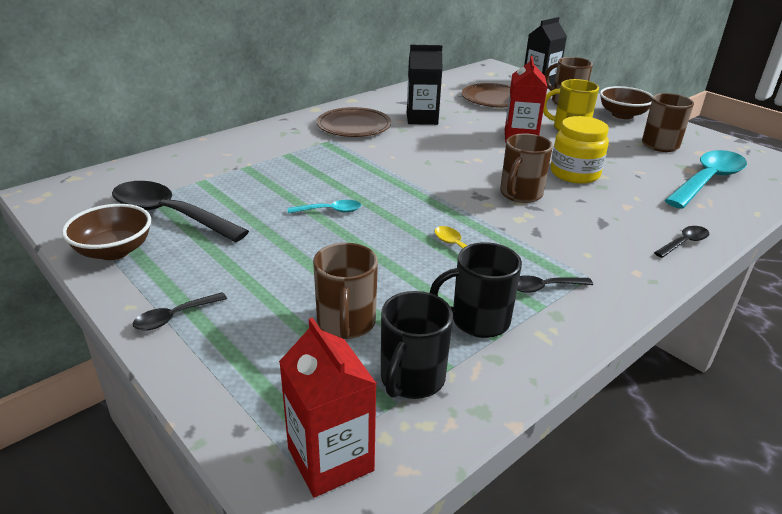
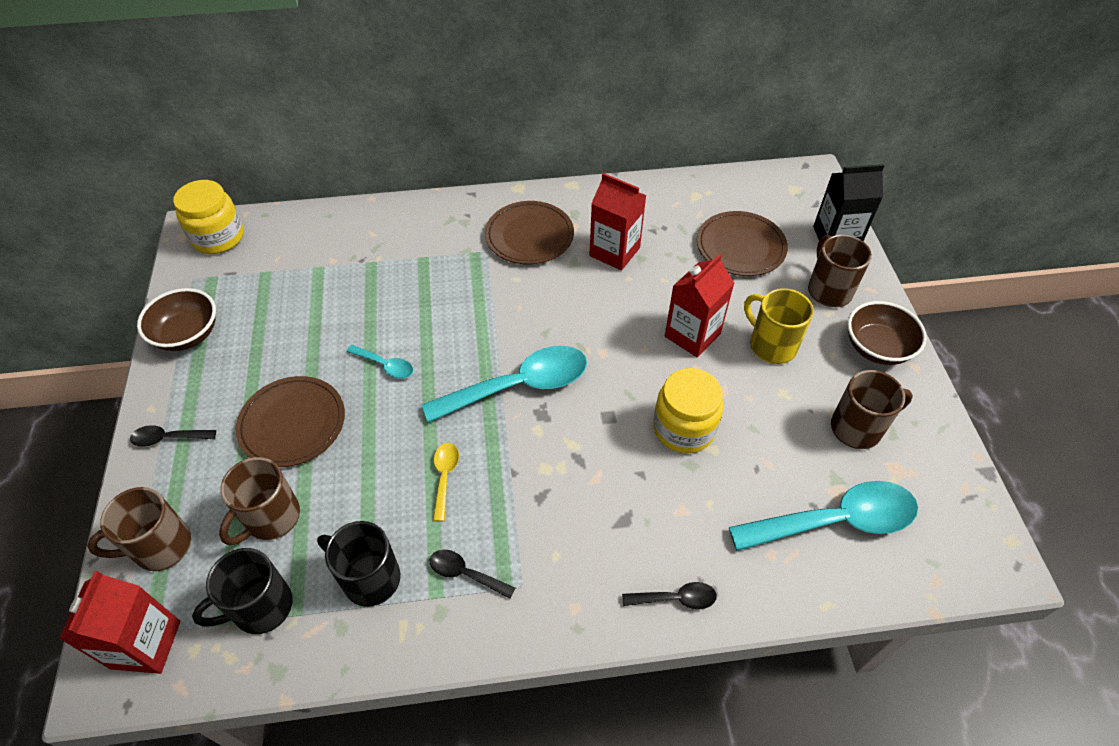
camera: 35 degrees right, 20 degrees up
(76, 191) = (218, 237): none -> yellow jar
(169, 214) = (259, 305): black spoon -> none
(291, 265) = (292, 423): none -> brown plate
(422, 118) = (614, 252): black carton -> red carton
(445, 189) = (519, 386): none -> turquoise spoon
(520, 194) = (586, 432): brown mug -> brown mug (161, 547)

